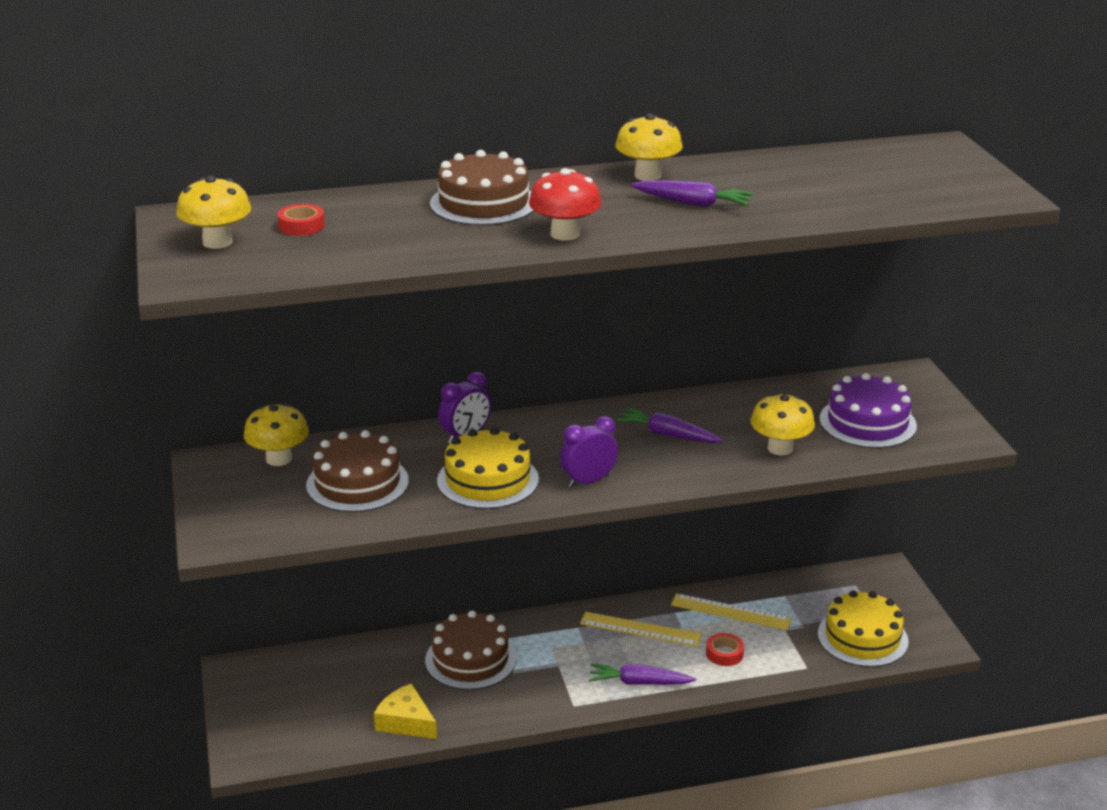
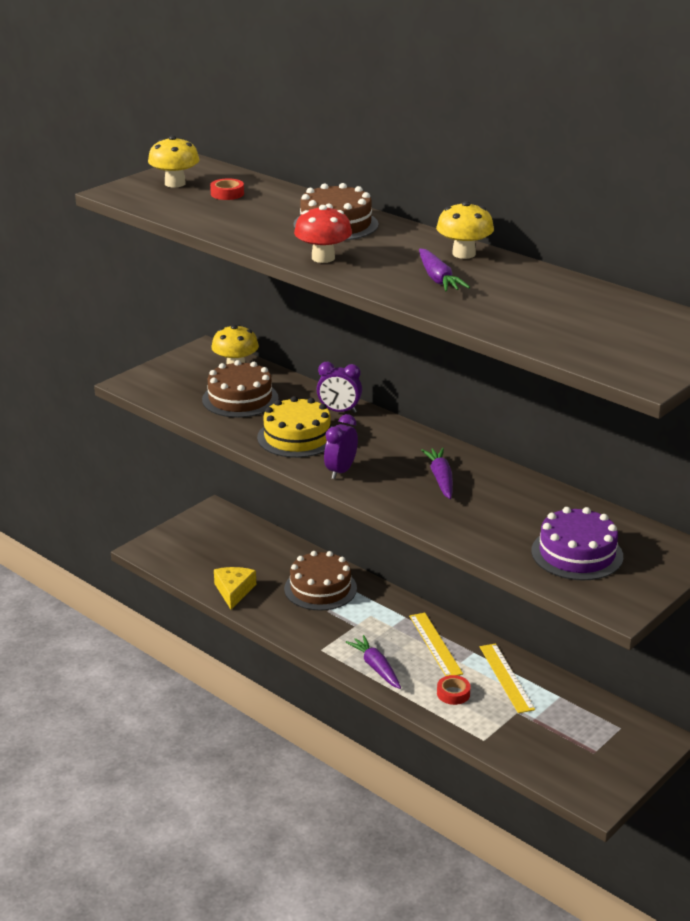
camera: 55 degrees right, 0 degrees up
(588, 481) = (340, 471): purple clock -> purple clock turned 90 degrees counterclockwise
(780, 448) = (484, 528): yellow mushroom -> none
(862, 637) = (555, 755): yellow cake -> none

